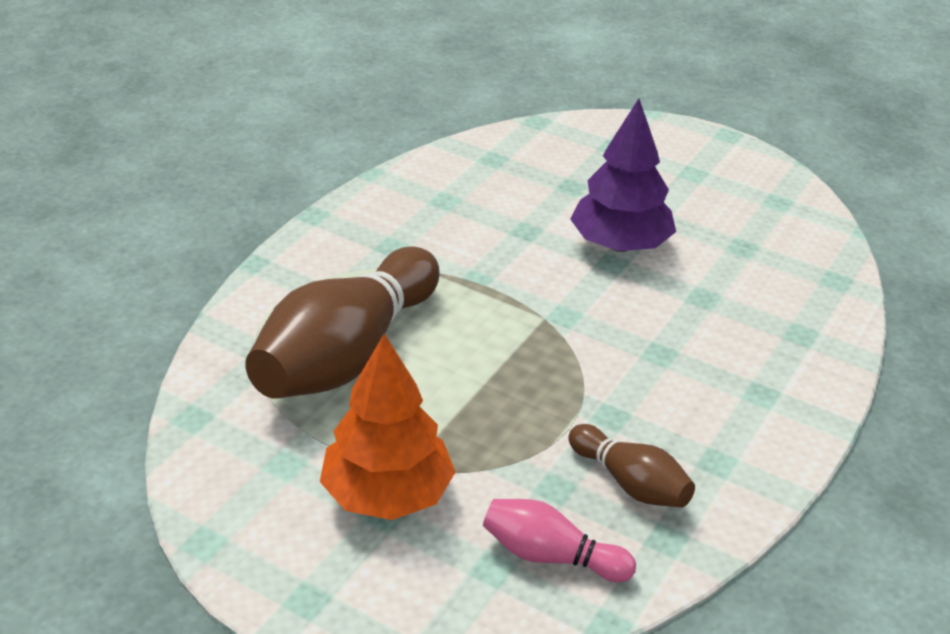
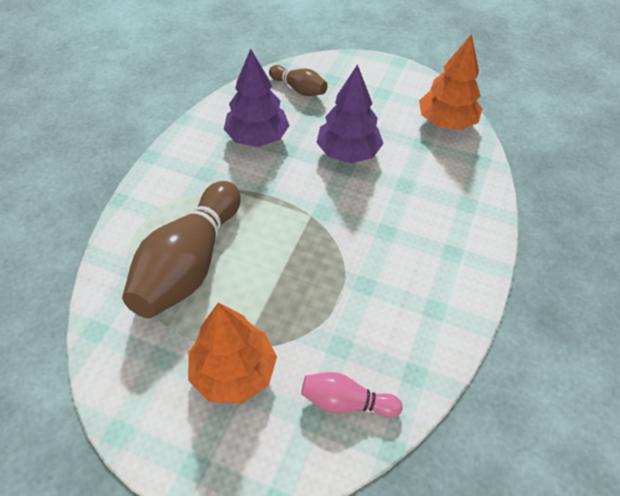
camera: 10 degrees left, 15 degrees up
(480, 209) = (257, 137): none -> purple tree
(630, 483) = (385, 335): brown bowling pin -> brown bowling pin (299, 89)
(789, 223) = (446, 122): none -> orange tree

